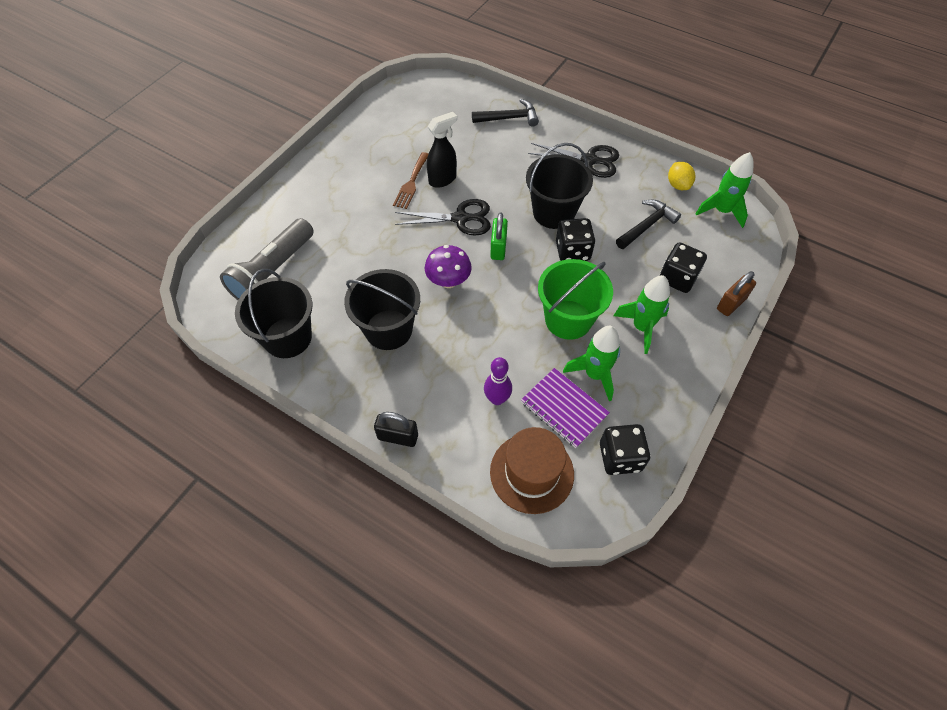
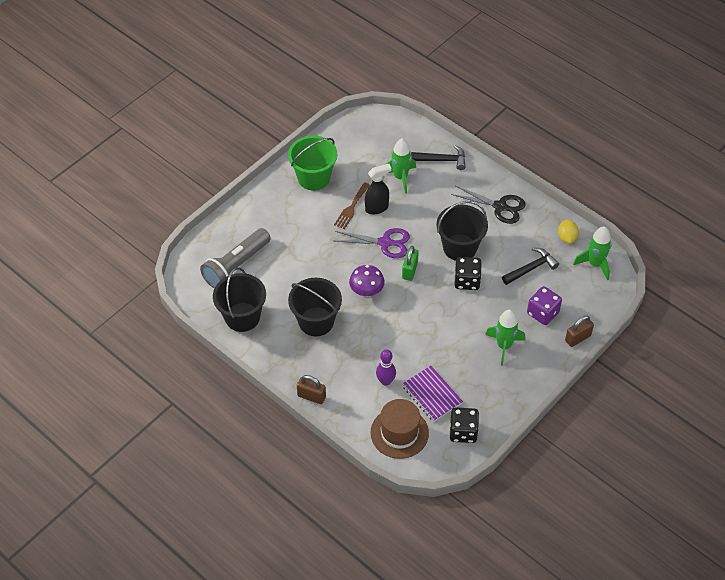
camera: 10 degrees right, 5 degrees down
(398, 437) = (311, 396): black padlock -> brown padlock
(460, 218) = (385, 243): black scissors -> purple scissors
(568, 319) = (450, 332): green bucket -> green bucket (314, 178)
(594, 374) = (460, 374): green rocket -> green rocket (400, 177)
(677, 278) = (542, 313): black dice -> purple dice

